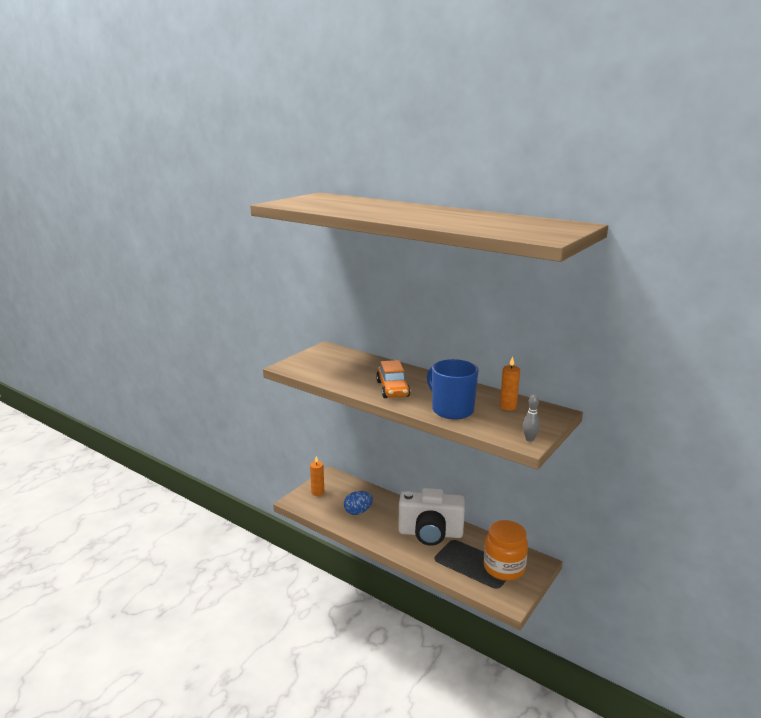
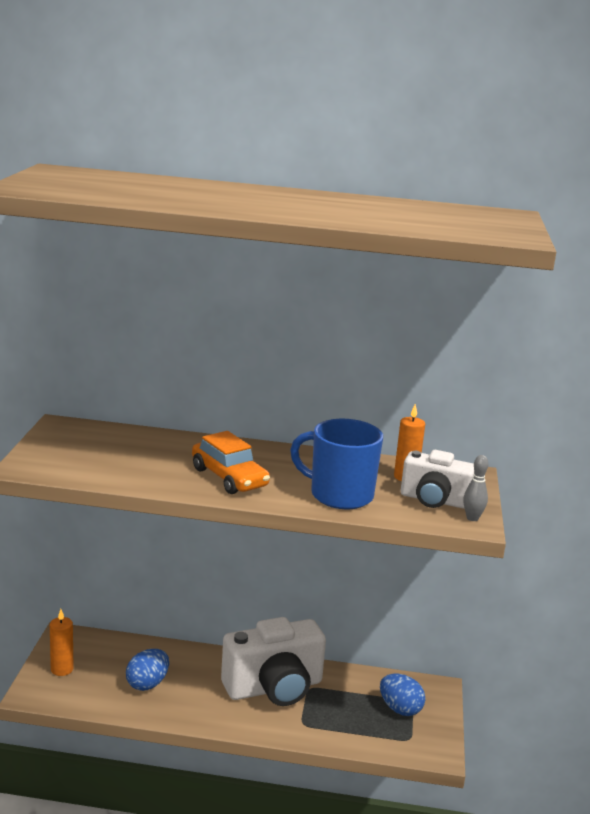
camera: 30 degrees left, 0 degrees up
(504, 568) = (400, 709): orange jar -> blue egg
(513, 424) = (434, 500): none -> white camera

